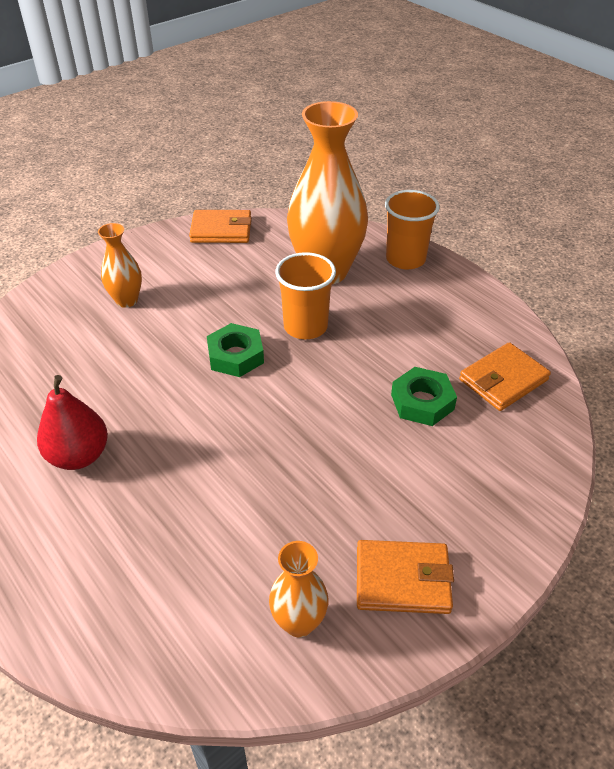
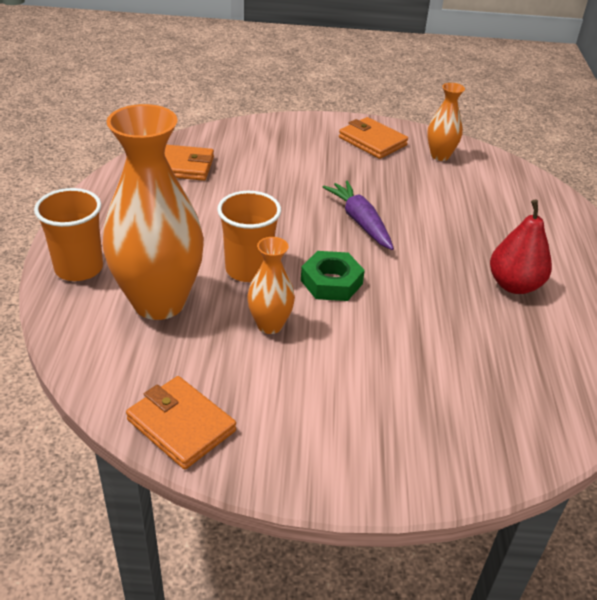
camera: 140 degrees left, 5 degrees down
(127, 300) = (377, 397): orange vase -> orange vase (270, 325)
(277, 432) = (360, 222): none -> purple carrot
(422, 402) = (247, 185): green nut -> none

